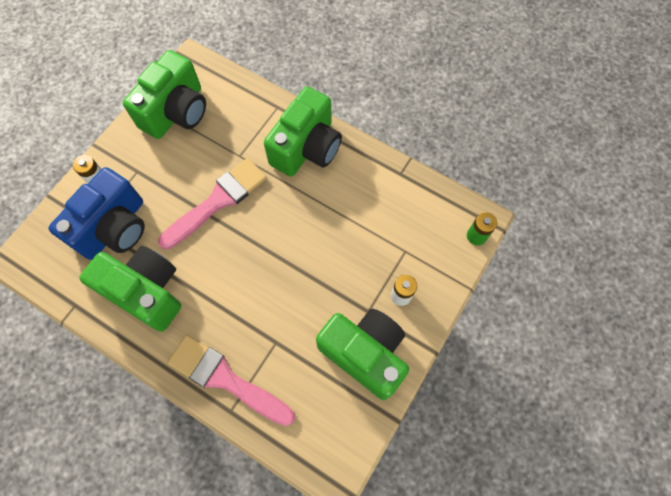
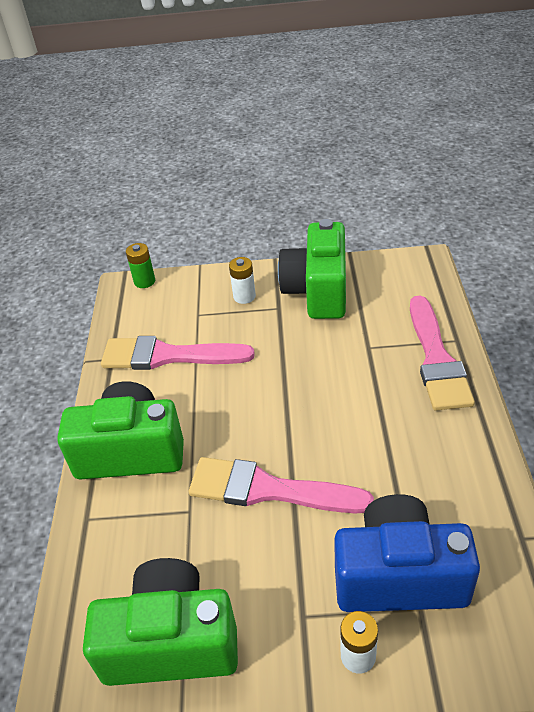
camera: 120 degrees left, 25 degrees down
(146, 292) = (433, 479): green camera -> none
(374, 208) = (168, 356): none -> pink brush

